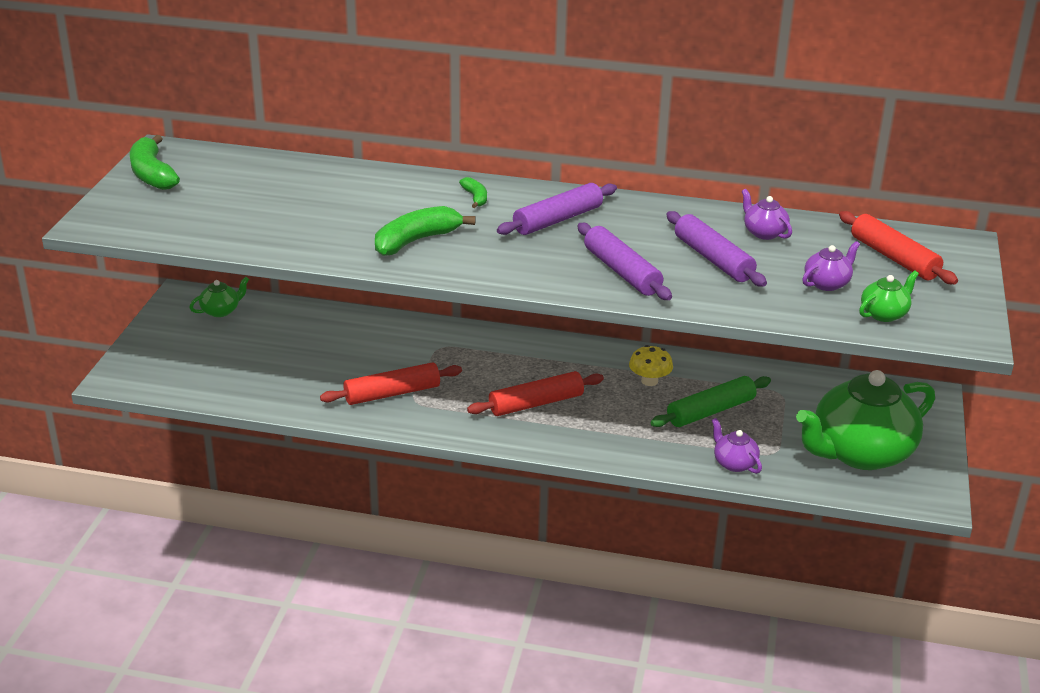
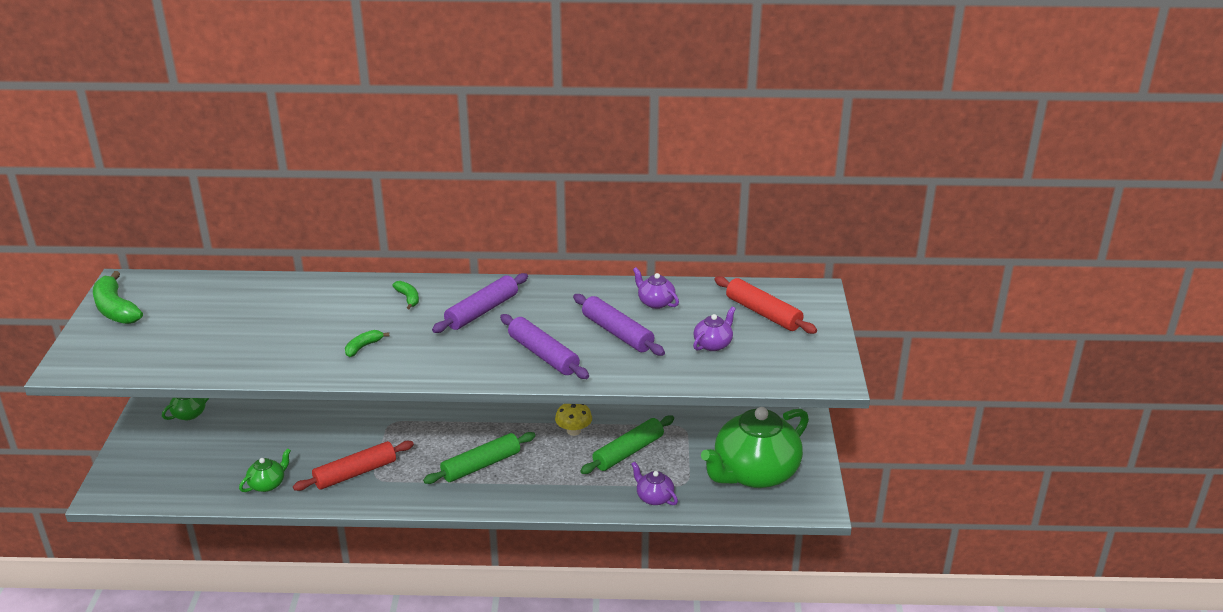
camera: 10 degrees left, 0 degrees up
(416, 241) = (363, 347): green banana -> green banana, size x0.53
(536, 403) = (481, 465): red rolling pin -> green rolling pin
(884, 314) = (762, 367): green teapot -> green teapot (268, 484)

